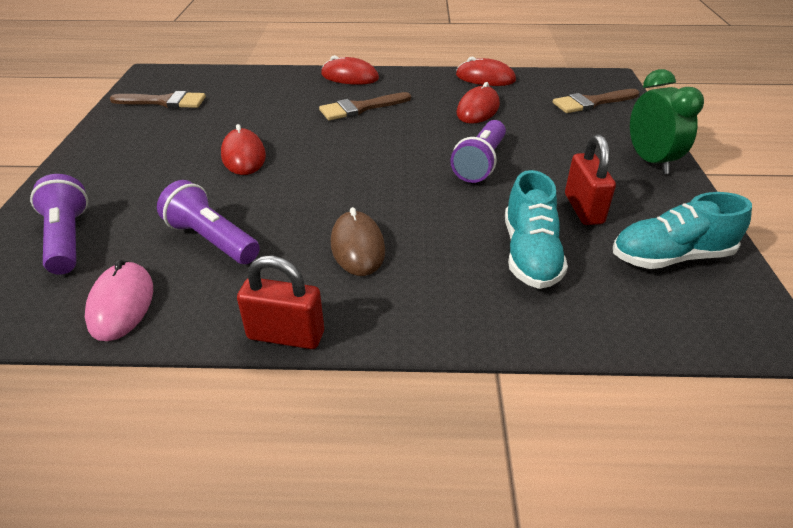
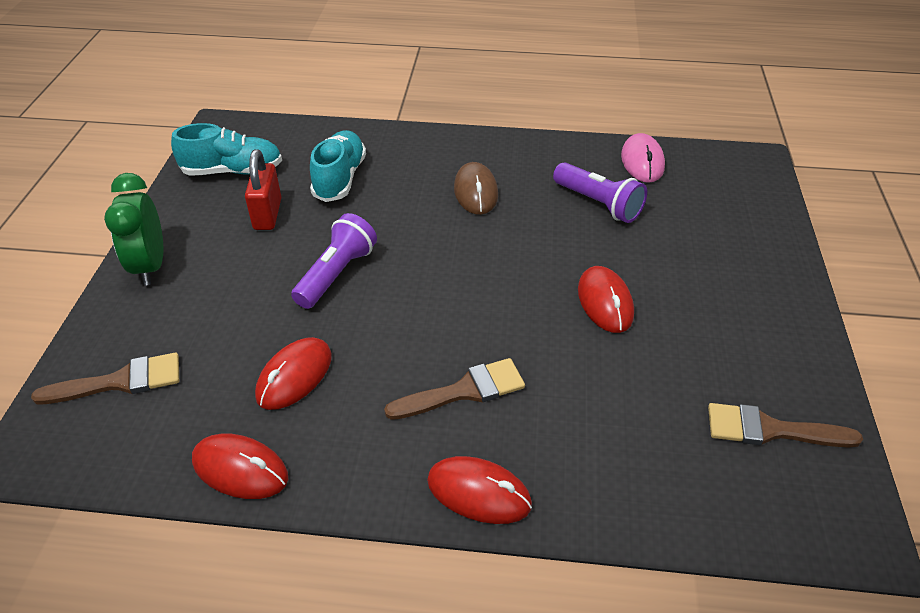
camera: 175 degrees left, 5 degrees up
(68, 239) = (723, 211): purple flashlight -> none
(286, 335) = (523, 139): red padlock -> none

